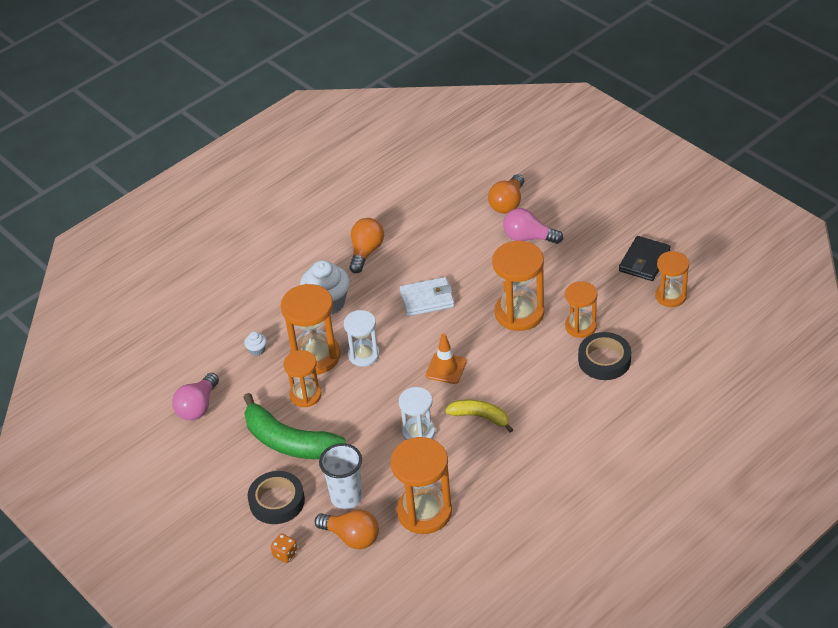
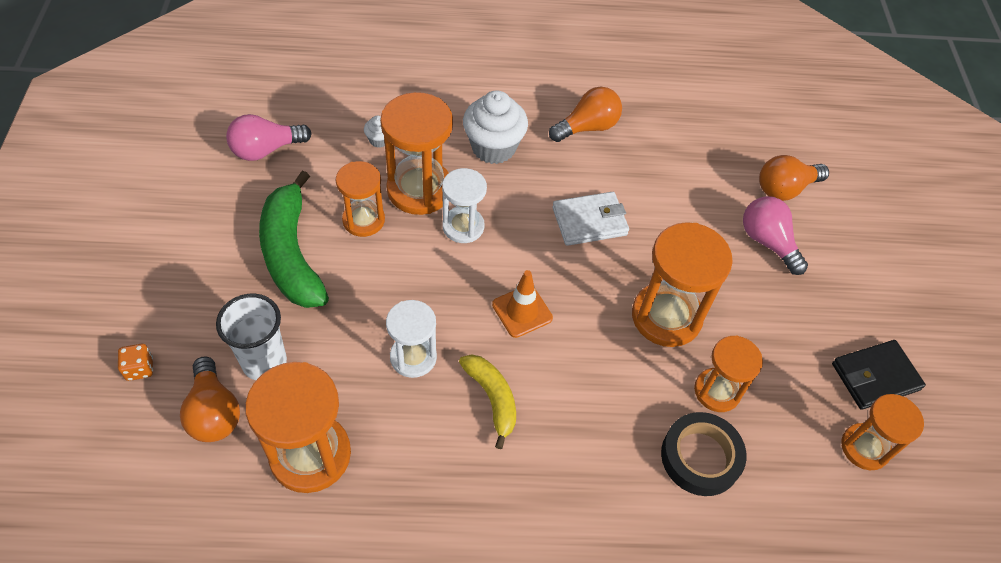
camera: 35 degrees right, 10 degrees up
(277, 501) = (205, 305): black tape -> none
(427, 299) = (589, 221): white wallet -> white wallet turned 45 degrees counterclockwise

